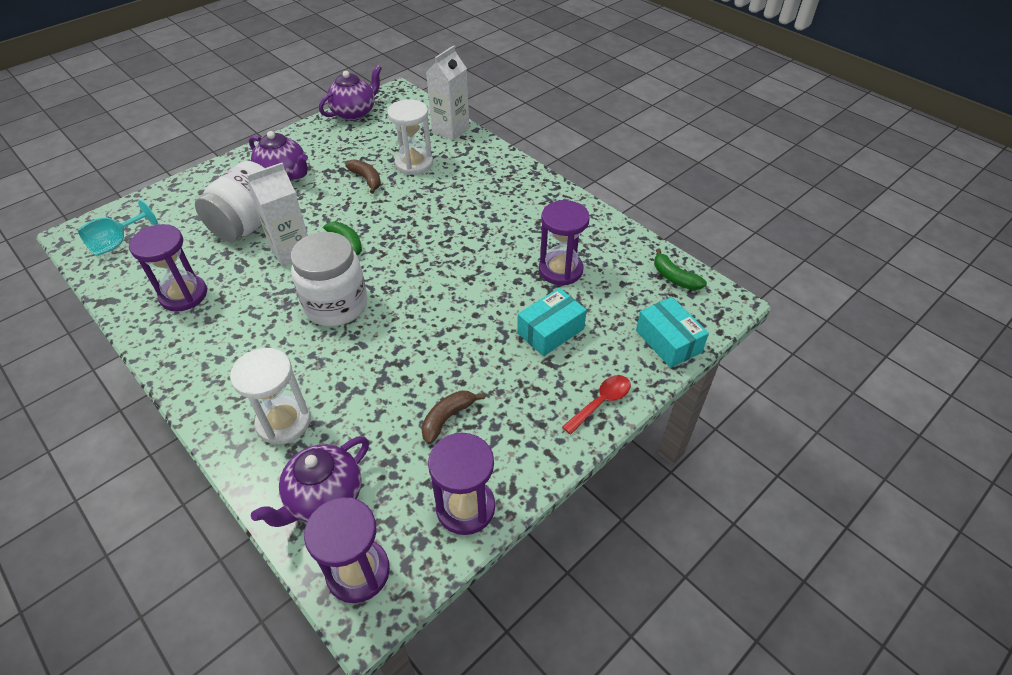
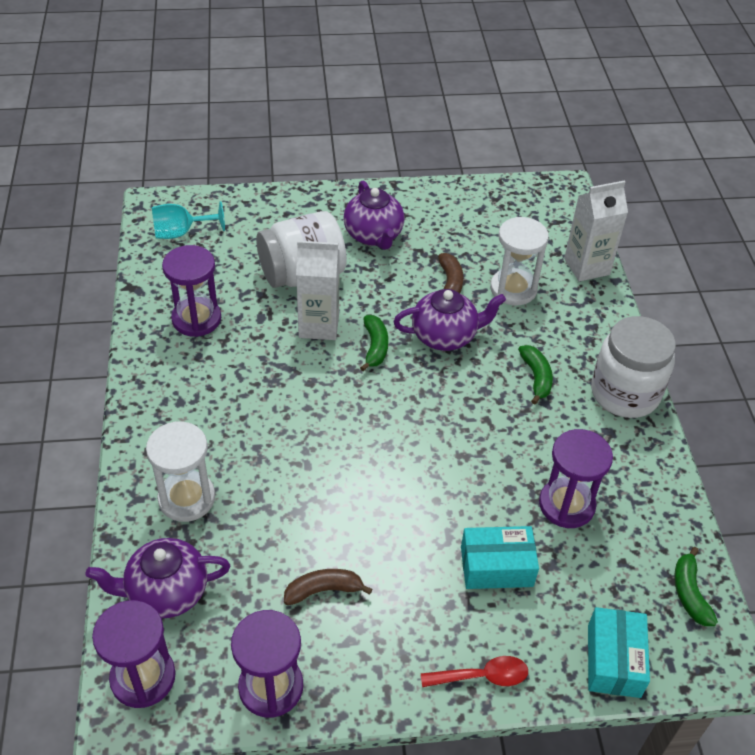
camera: 35 degrees right, 0 degrees up
(336, 305) = (315, 409): white jar -> white jar (624, 393)
(354, 113) = (499, 193): purple teapot -> purple teapot (445, 336)
(475, 207) = (536, 377): none -> green banana

